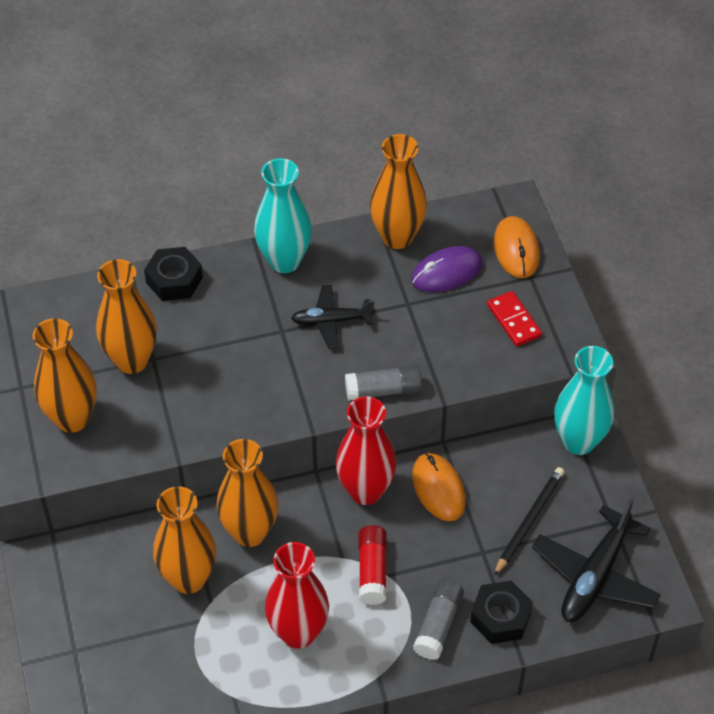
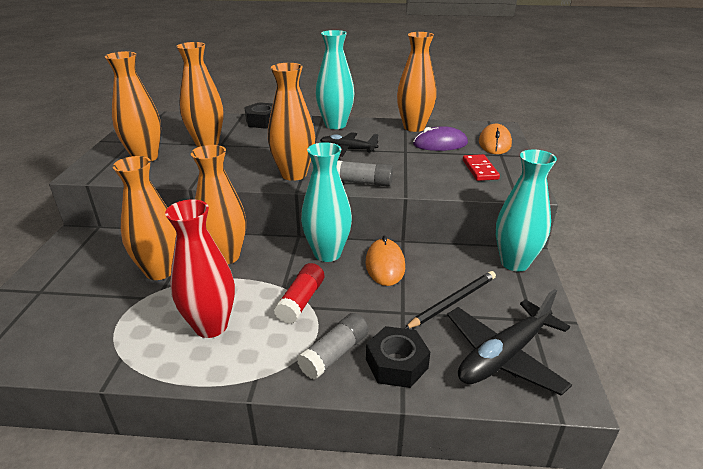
camera: 20 degrees right, 20 degrees down
(291, 398) = (294, 174): none -> orange vase
(365, 491) = (327, 253): red vase -> turquoise vase

